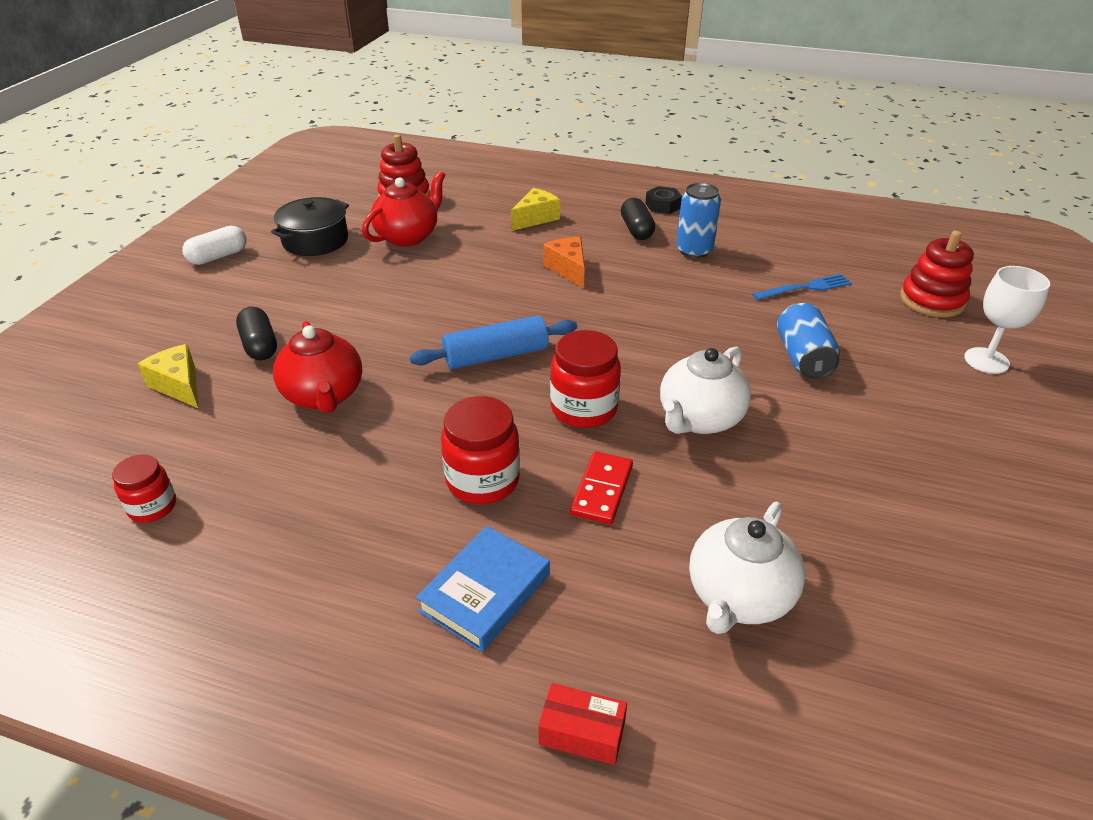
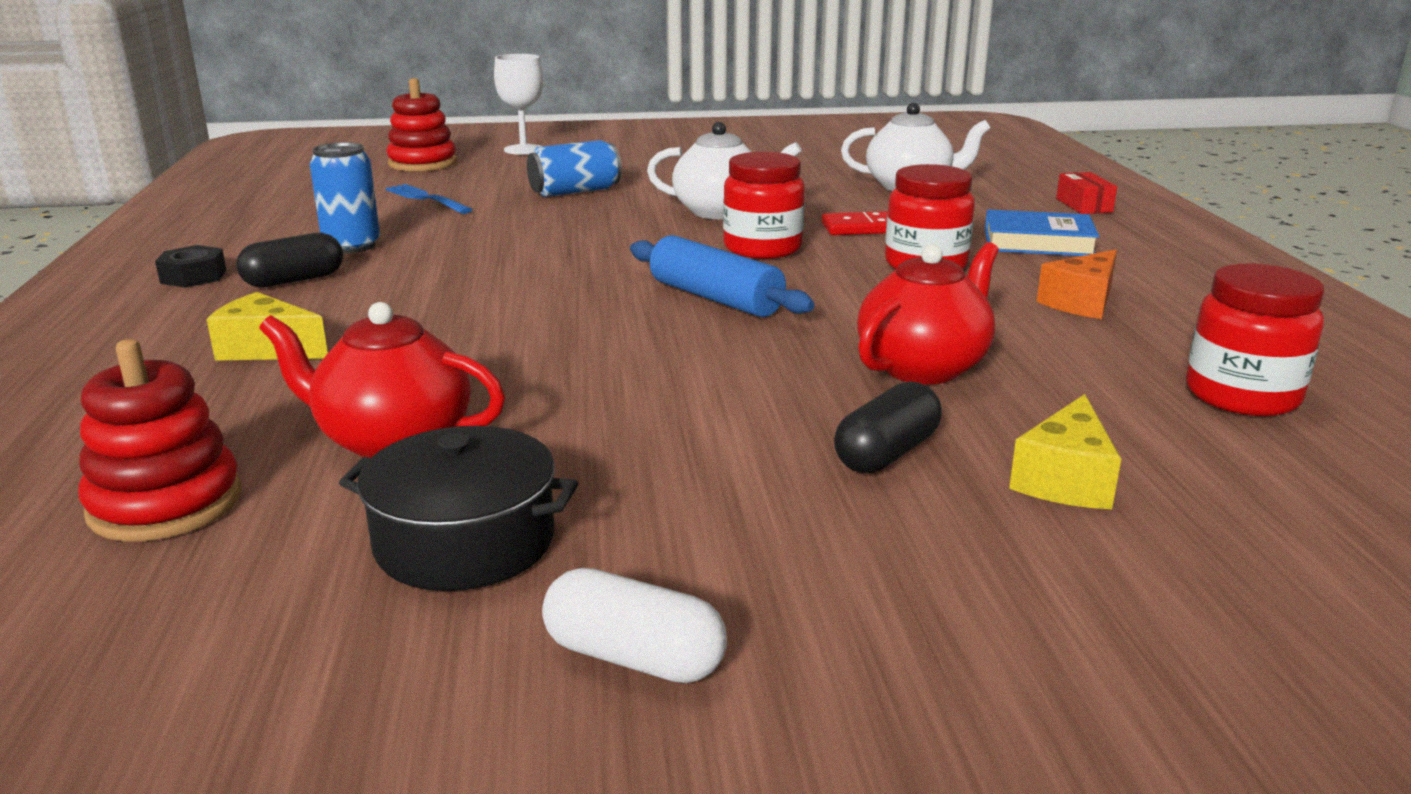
camera: 115 degrees left, 15 degrees down
(152, 507) = (1242, 396): red jar -> red jar, size x1.62
(568, 269) = (451, 299): orange cheese -> orange cheese (1081, 302)

